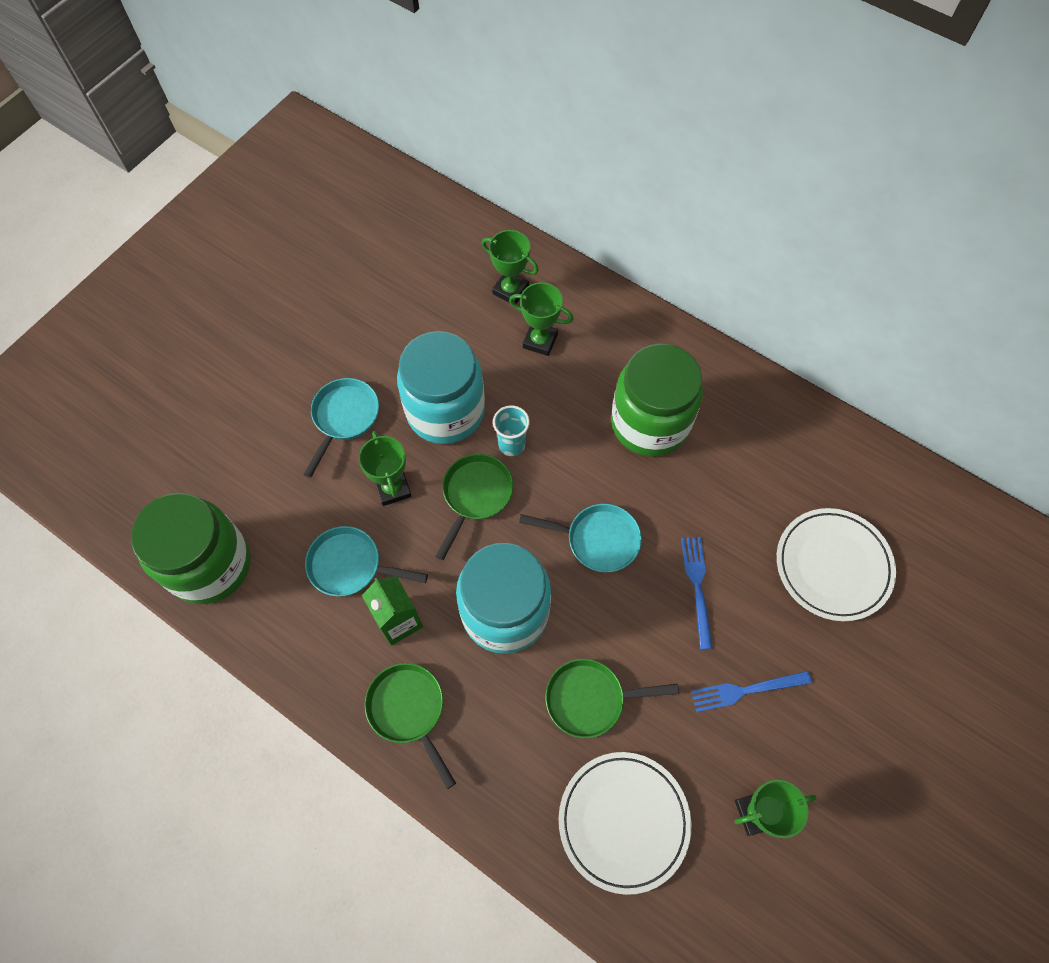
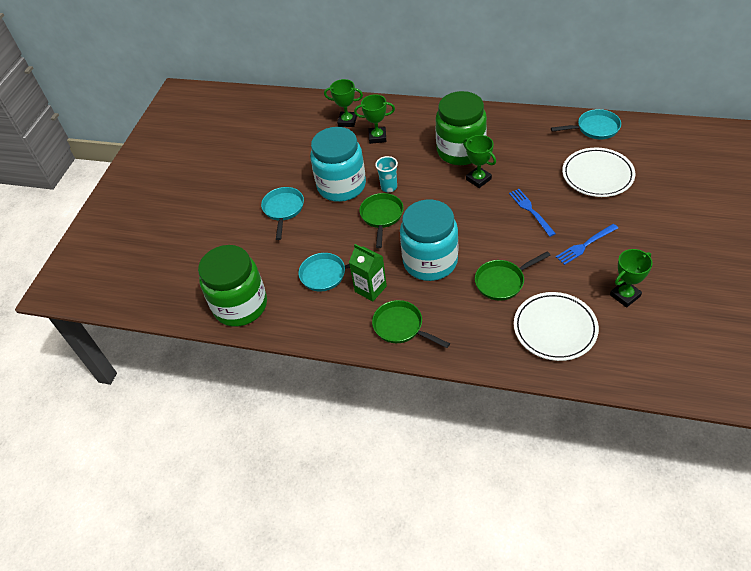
camera: 15 degrees left, 15 degrees down
(393, 488) = (331, 231): green trophy -> green trophy (478, 179)
(597, 540) = (463, 211): turquoise pan -> turquoise pan (595, 128)

